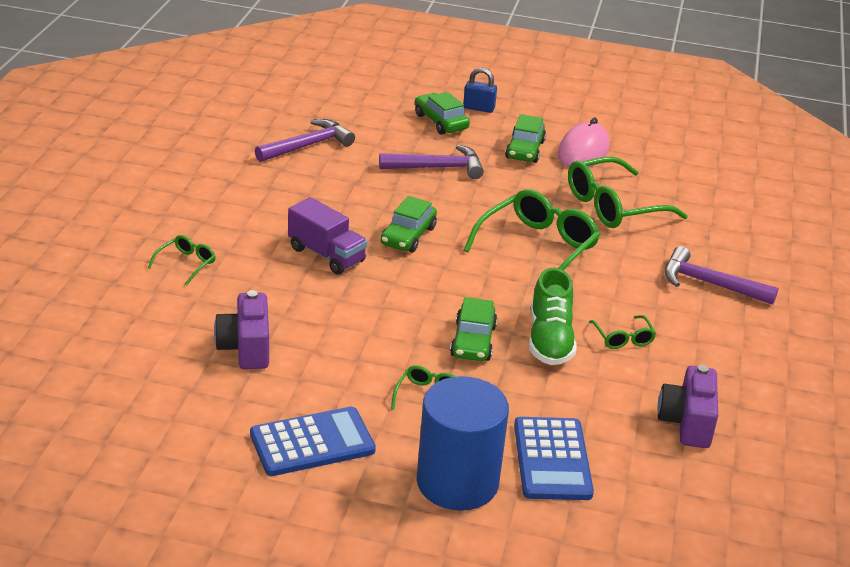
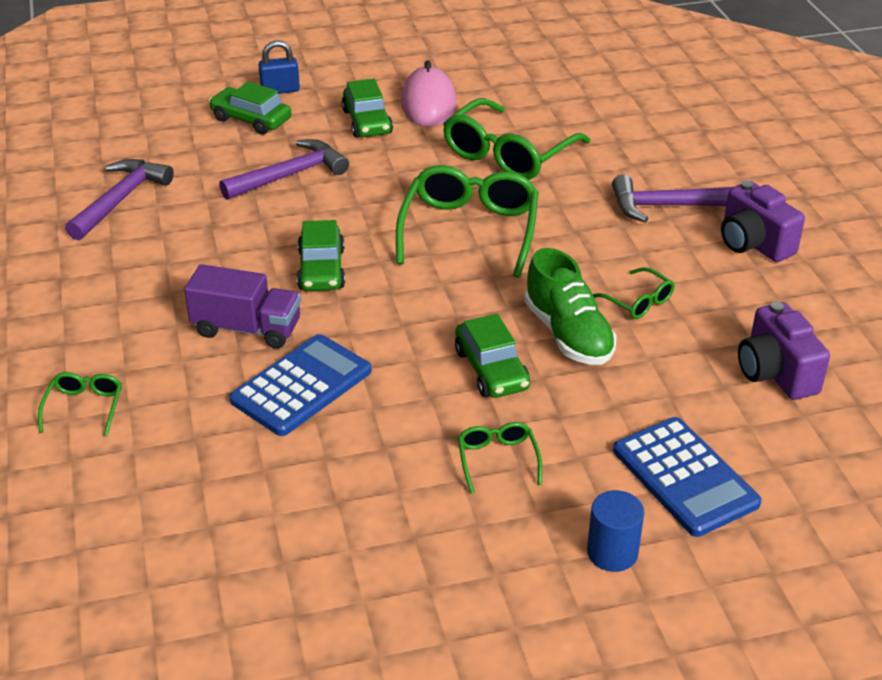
camera: 25 degrees left, 5 degrees up
(245, 348) = (242, 489): purple camera -> purple camera (753, 243)
(312, 443) = (416, 579): blue calculator -> blue calculator (301, 386)
(457, 482) = (612, 552): blue cylinder -> blue cylinder, size x0.48

